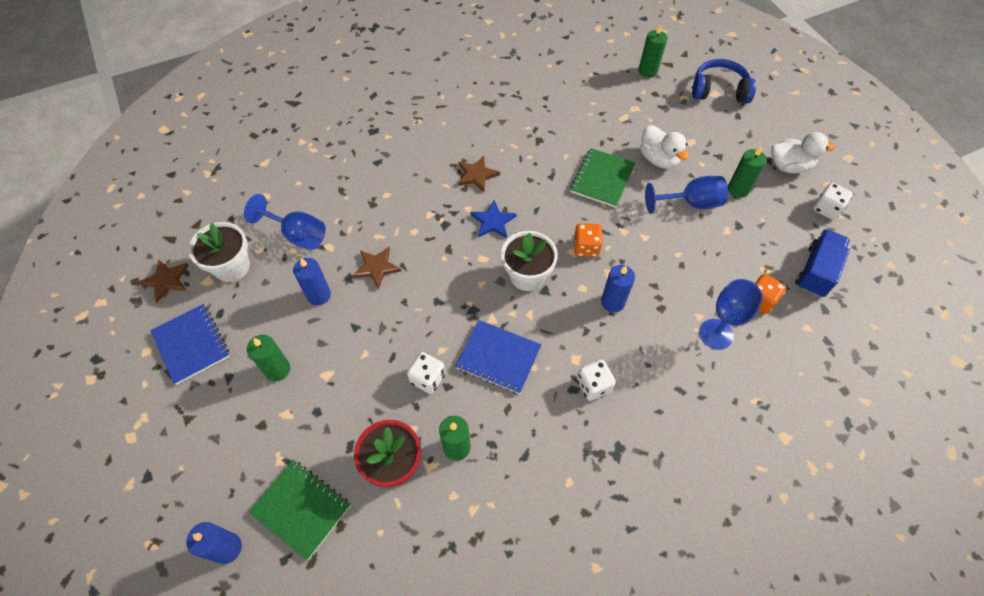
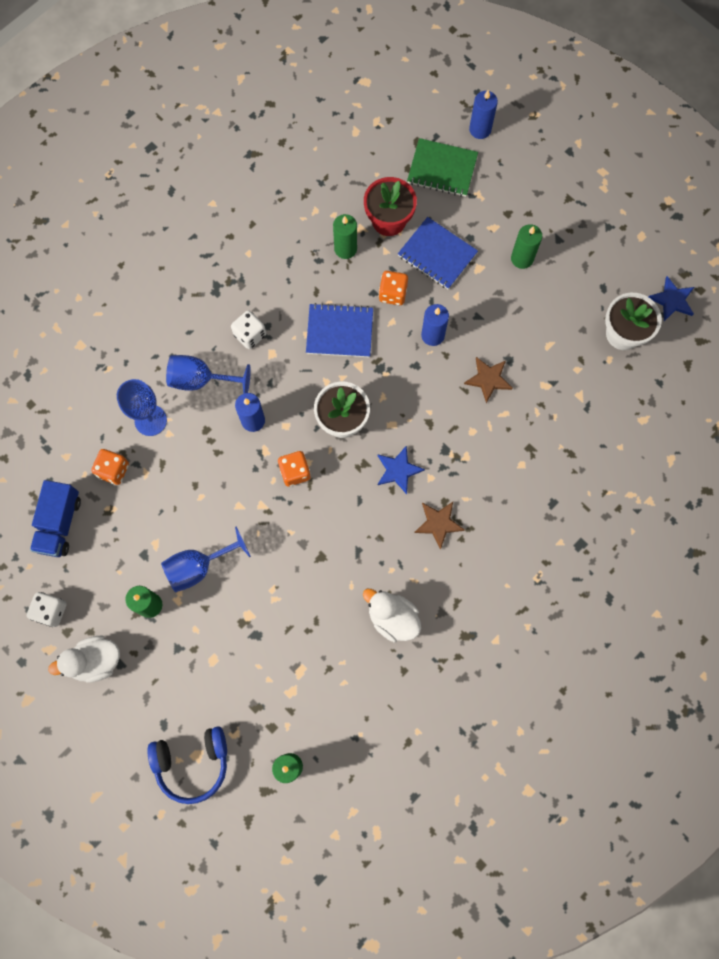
camera: 160 degrees right, 15 degrees up
(166, 280) = (672, 300): brown star -> blue star
(191, 344) = (607, 254): blue notebook -> blue notebook (437, 255)
(297, 235) = (583, 387): blue goblet -> blue goblet (200, 380)
(319, 295) = (526, 334): blue candle -> blue candle (432, 335)
(427, 378) = (393, 294): white dice -> orange dice
(602, 179) = (301, 566): green notebook -> none
(658, 159) = (246, 618): white duck -> white duck (392, 618)

